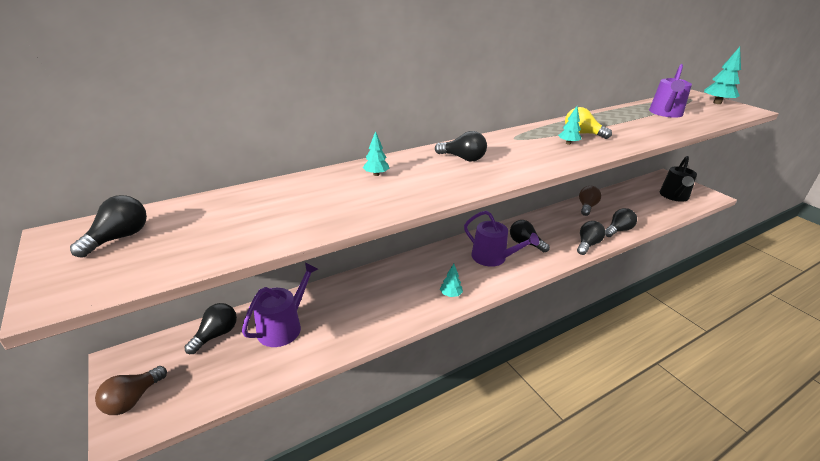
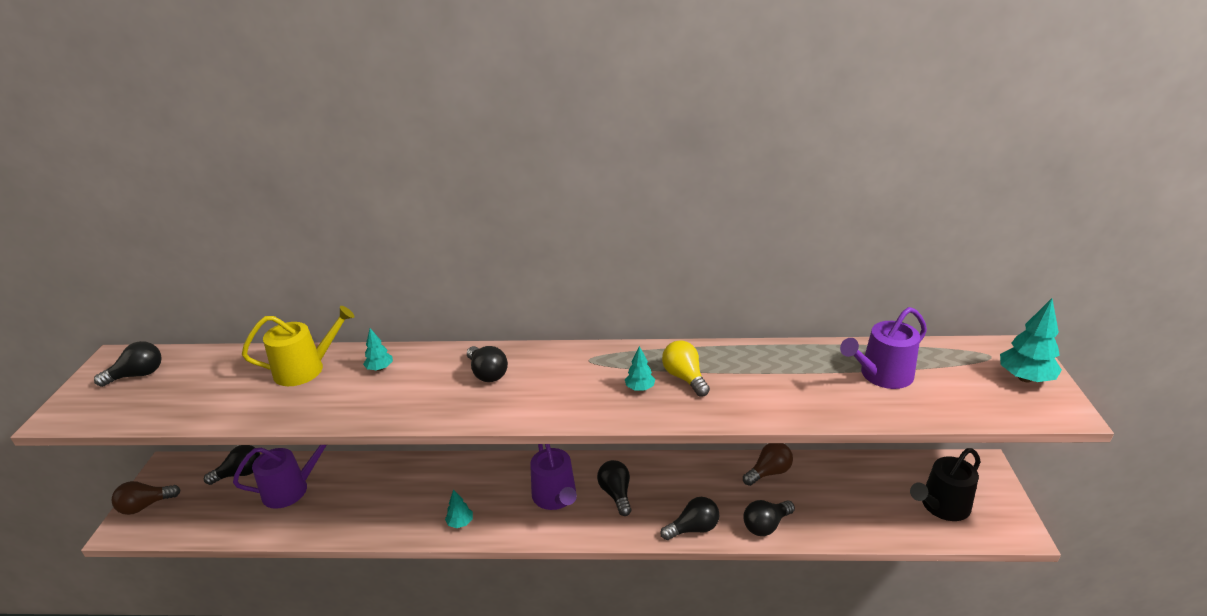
camera: 35 degrees right, 0 degrees up
(309, 190) = (305, 369): none -> yellow watering can
(618, 230) = (766, 525): black light bulb -> black light bulb turned 150 degrees clockwise

